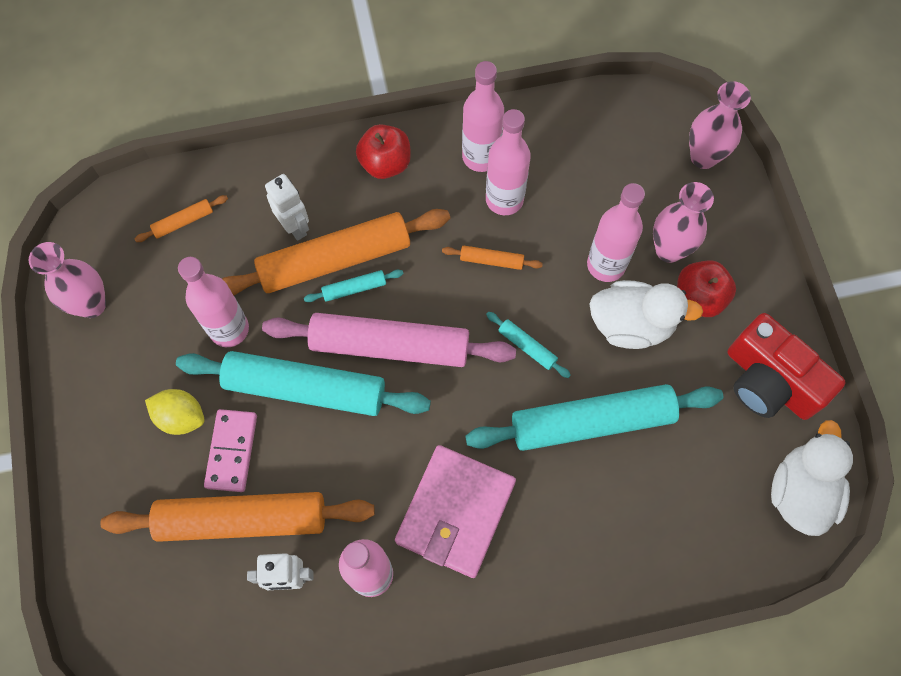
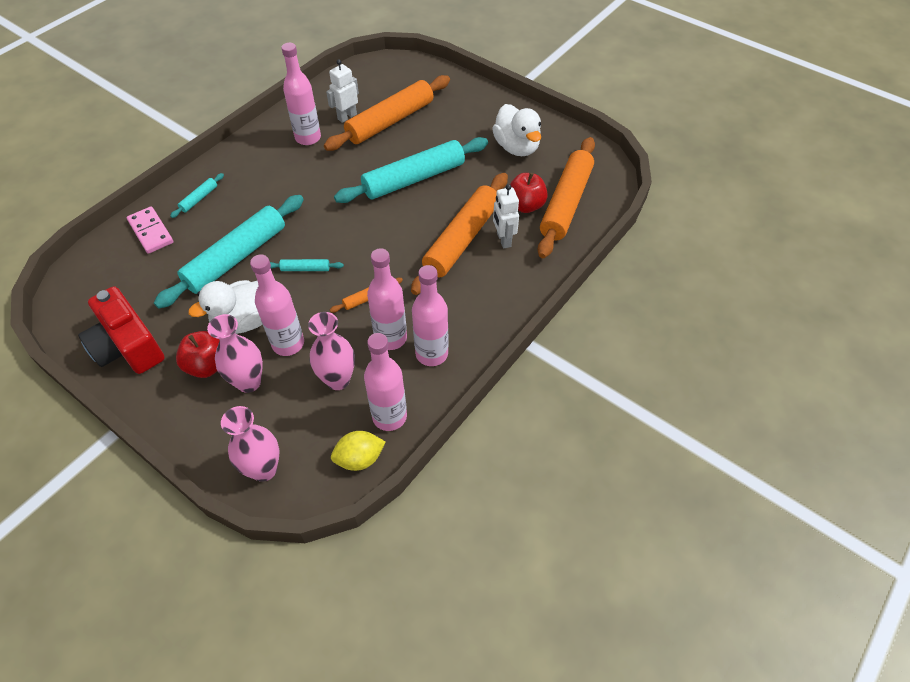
camera: 140 degrees right, 15 degrees down
(92, 305) = (562, 145): pink vase -> pink vase (338, 380)
(181, 417) = (462, 135): yellow lemon -> yellow lemon (359, 458)
(183, 221) = (566, 203): orange rolling pin -> orange rolling pin, size x2.41
(229, 329) = (481, 177): pink bottle -> pink bottle (389, 416)
(232, 451) = (423, 138): pink domino -> pink domino (151, 232)
(295, 227) = (503, 240): white robot -> white robot turned 60 degrees clockwise
(354, 288) = (436, 233): turquoise rolling pin -> turquoise rolling pin (199, 199)
(385, 163) = (489, 307): red apple -> red apple (525, 205)
(389, 346) = (387, 221): pink rolling pin -> none
(456, 512) = (285, 180): pink wallet -> none
(769, 381) = (128, 346): red camera -> red camera turned 135 degrees counterclockwise
(800, 492) = (79, 300): white duck -> white duck (516, 147)

